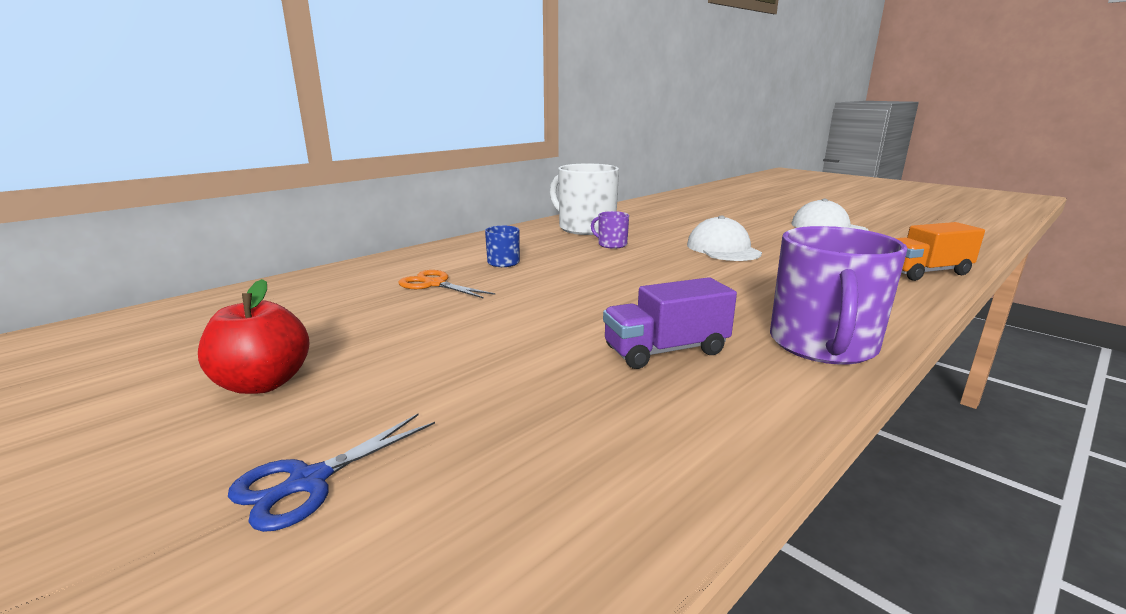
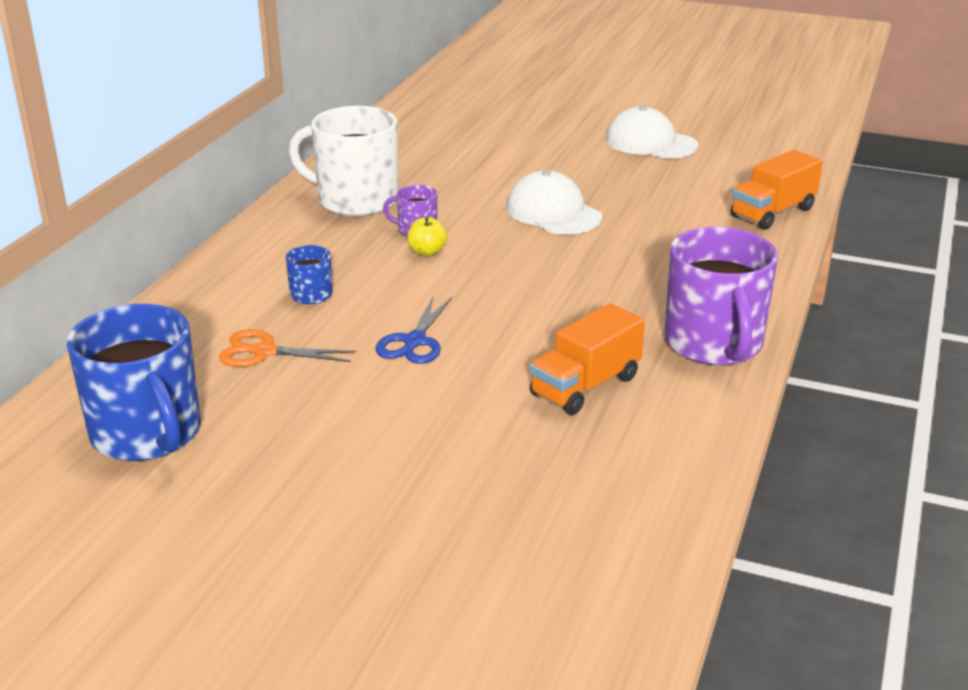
camera: 25 degrees left, 10 degrees up
(263, 383) = (242, 526): red apple -> none
(297, 311) = (148, 434): none -> blue mug
(309, 481) = (404, 590): blue scissors -> blue scissors (414, 341)
(608, 255) = (427, 252): none -> yellow apple
(665, 351) = (585, 386): purple truck -> orange truck

